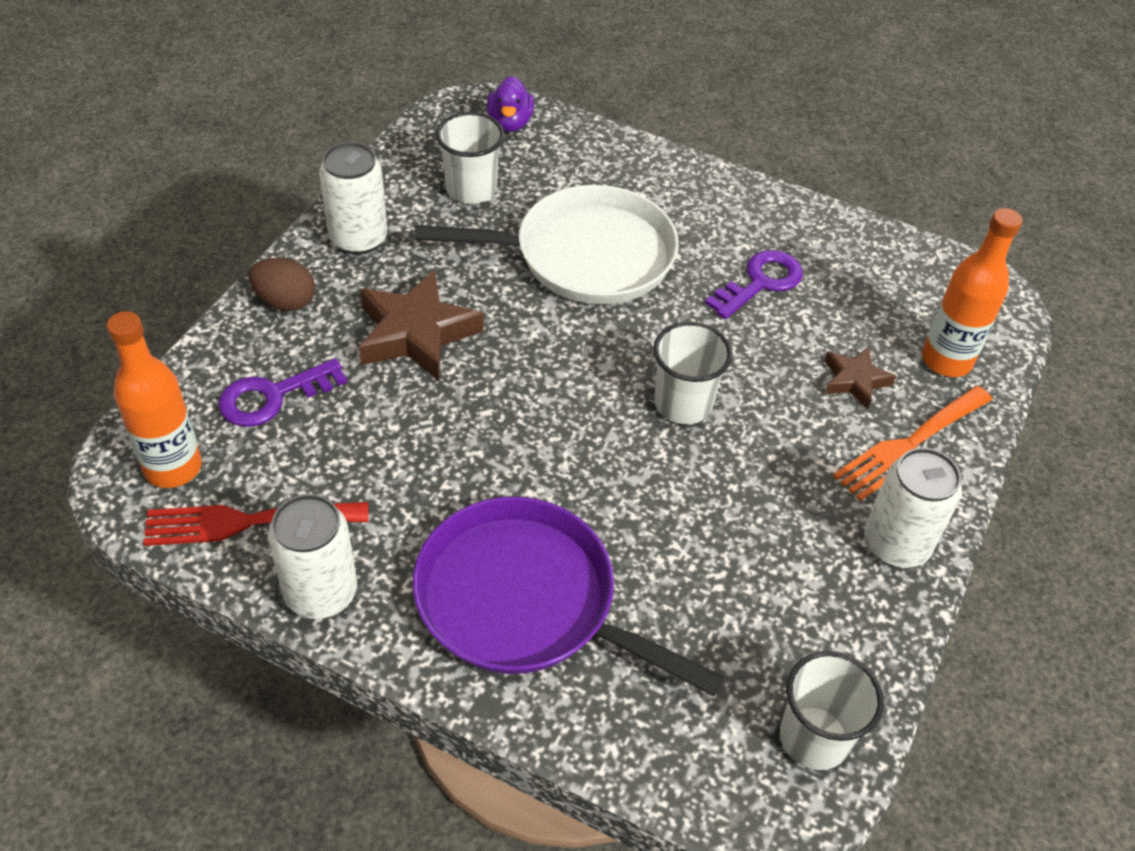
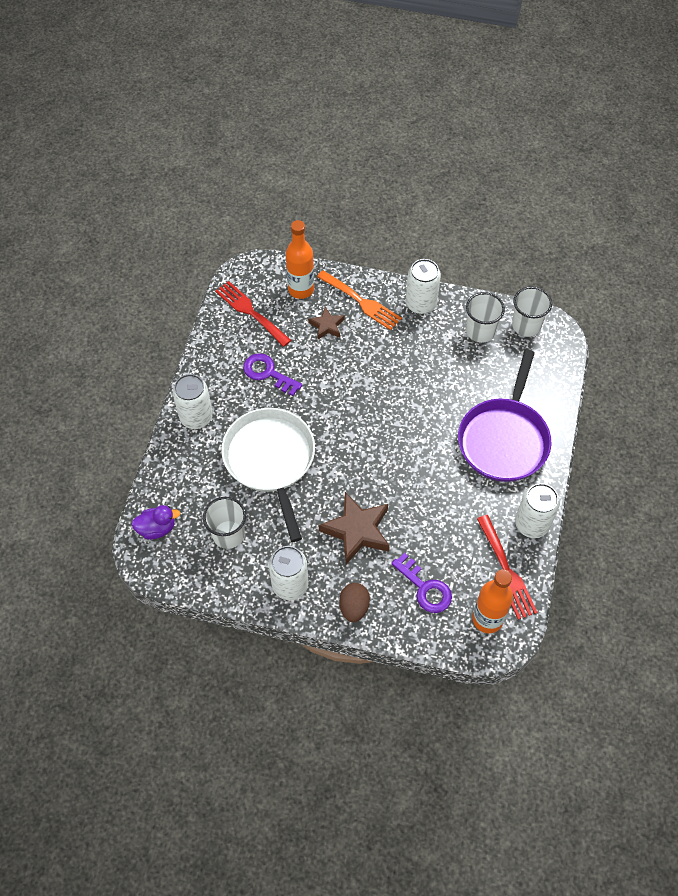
camera: 100 degrees left, 10 degrees up
(683, 404) = (366, 396): white cup -> white cup (480, 331)
(691, 187) = (196, 417): none -> white can
(898, 283) = (250, 312): none -> red fork

